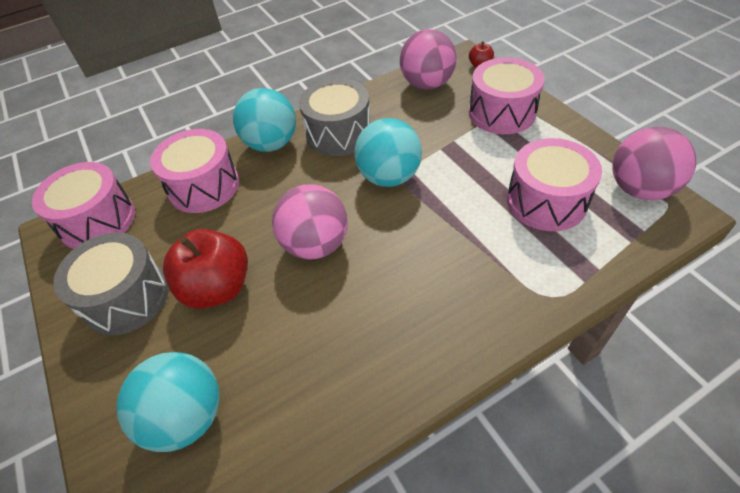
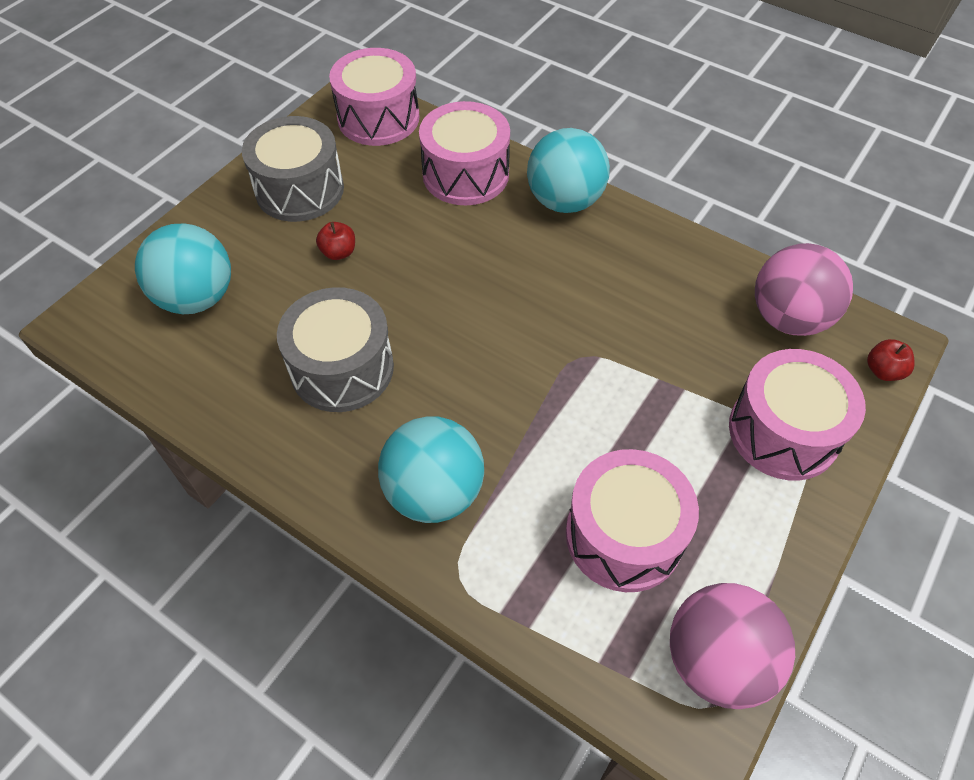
camera: 60 degrees right, 5 degrees up
(218, 288) = (338, 252): red apple -> red apple, size x0.45
(316, 245) = (430, 310): pink ball -> none
(339, 133) = (622, 258): grey drum -> grey drum (342, 368)
(389, 177) = (573, 340): turquoise ball -> turquoise ball (434, 492)

